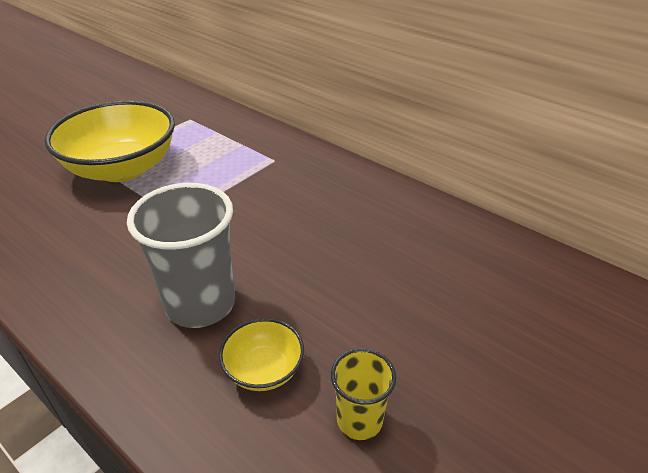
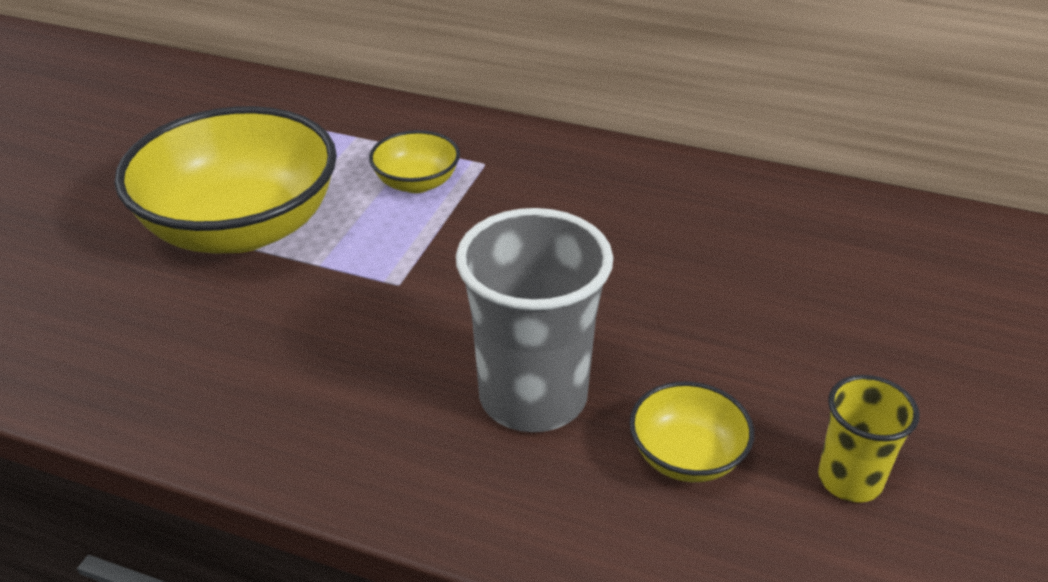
camera: 20 degrees left, 0 degrees up
(229, 163) = (416, 183): none -> yellow bowl

